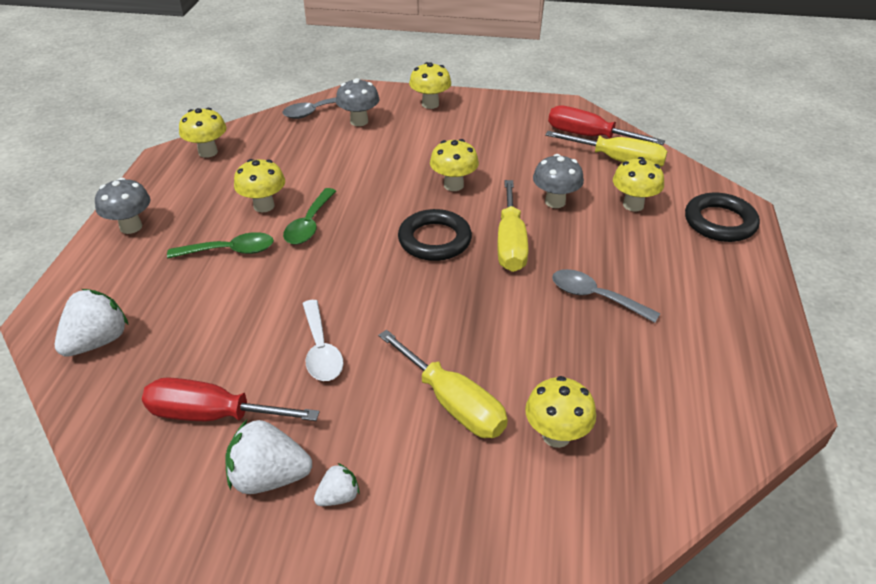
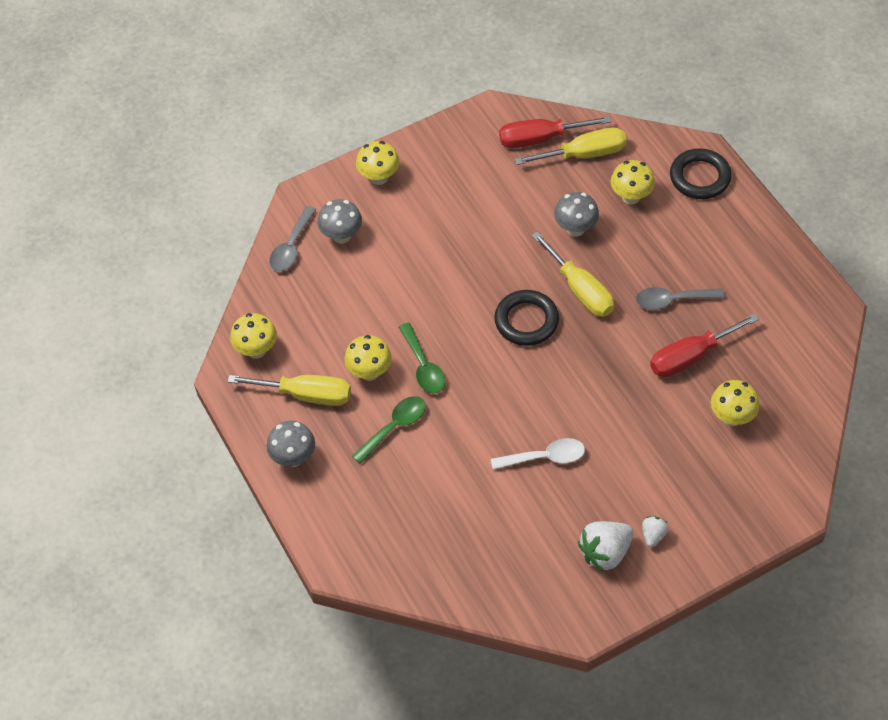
camera: 35 degrees left, 15 degrees up
(98, 341) = (396, 552): white strawberry -> none
(212, 415) = (530, 543): red screwdriver -> red screwdriver (690, 356)
(321, 350) = (545, 457): white spoon -> white spoon turned 45 degrees counterclockwise
(453, 185) = (488, 259): yellow mushroom -> none
(453, 403) = (658, 437): yellow screwdriver -> yellow screwdriver (306, 395)

